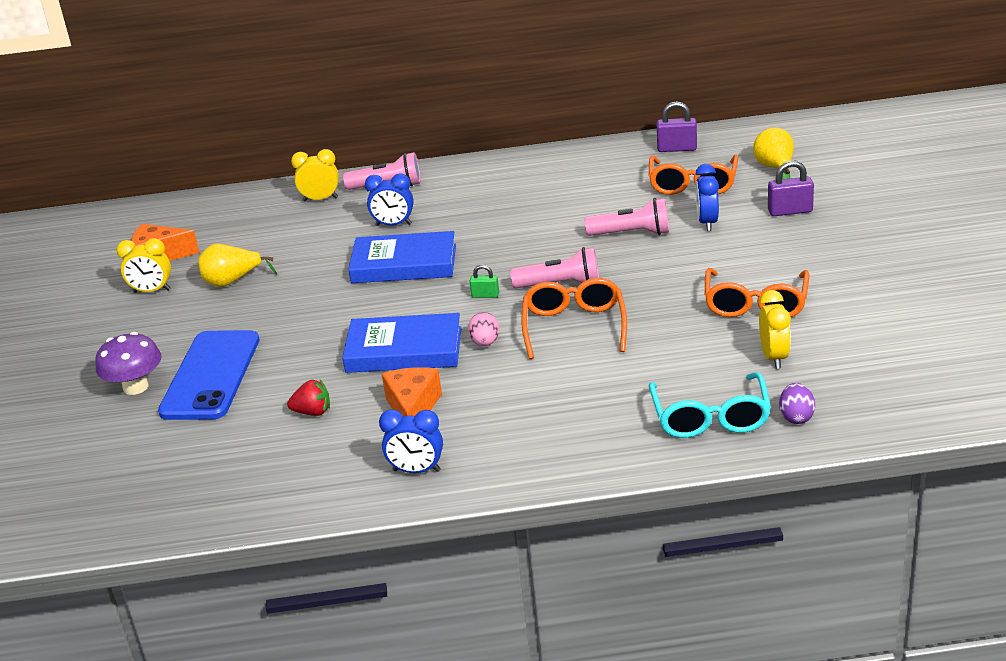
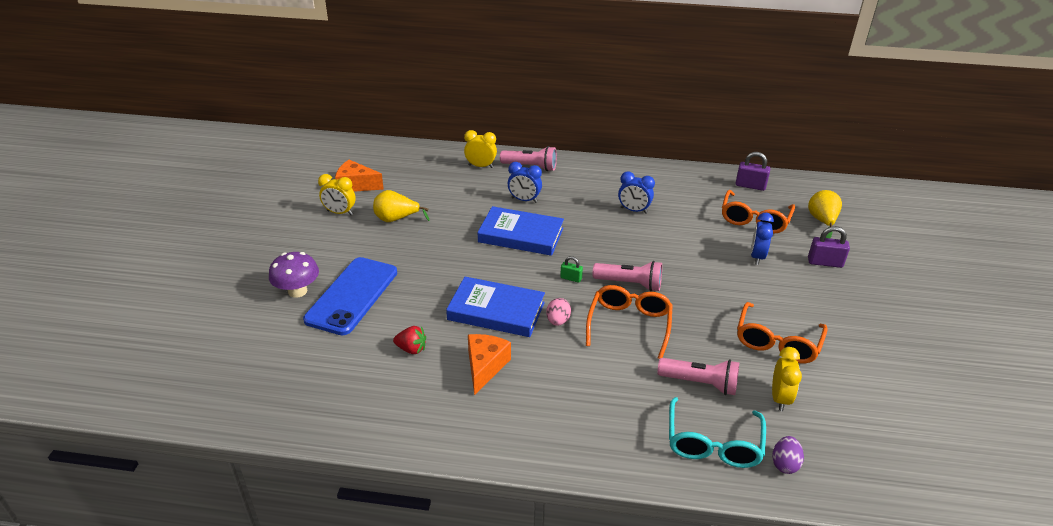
camera: 10 degrees right, 5 degrees up
(416, 470) = (468, 427): blue clock -> blue clock (633, 210)
(632, 233) = (696, 252): pink flashlight -> pink flashlight (700, 383)

